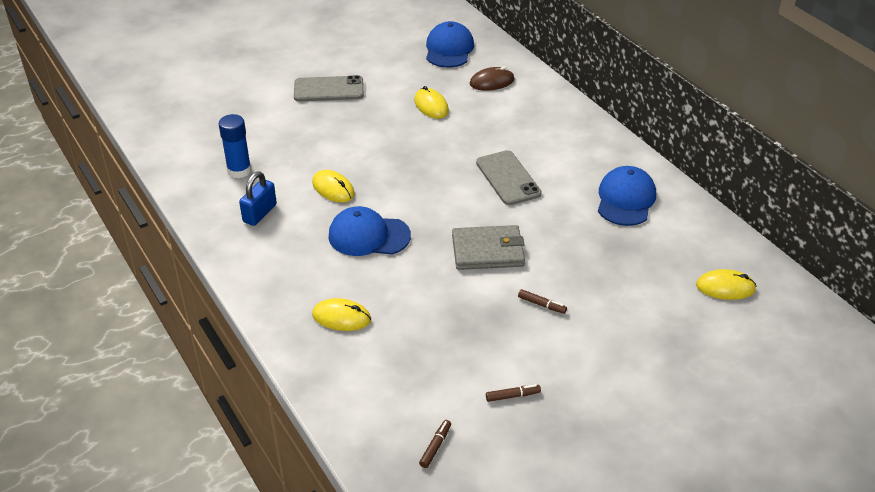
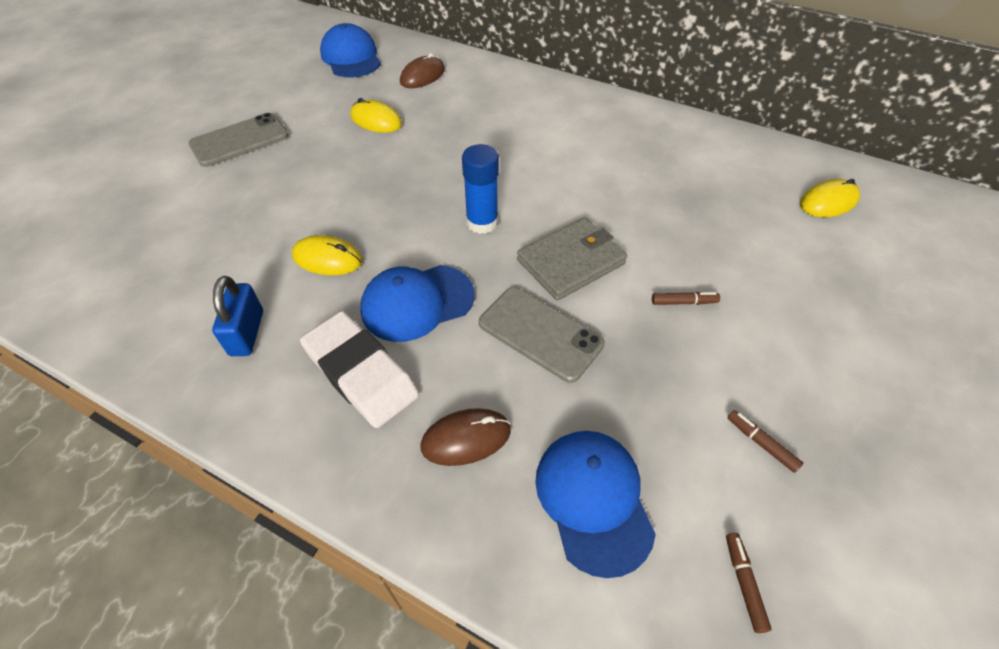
camera: 30 degrees left, 10 degrees up
(239, 170) = (179, 283): blue glue stick -> blue glue stick (482, 222)
(308, 260) = (361, 373): none -> white eraser
(341, 317) = (466, 438): yellow mouse -> brown mouse
(508, 178) = (522, 169): grey phone -> grey phone (540, 333)
(512, 396) = (761, 444): brown marker -> brown marker turned 90 degrees counterclockwise
(625, 199) = (656, 148): blue cap -> blue cap (593, 500)

